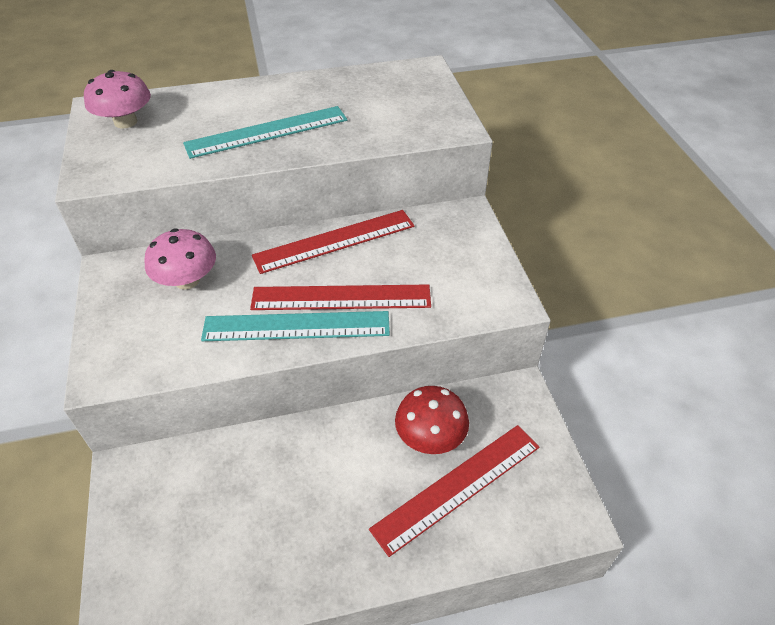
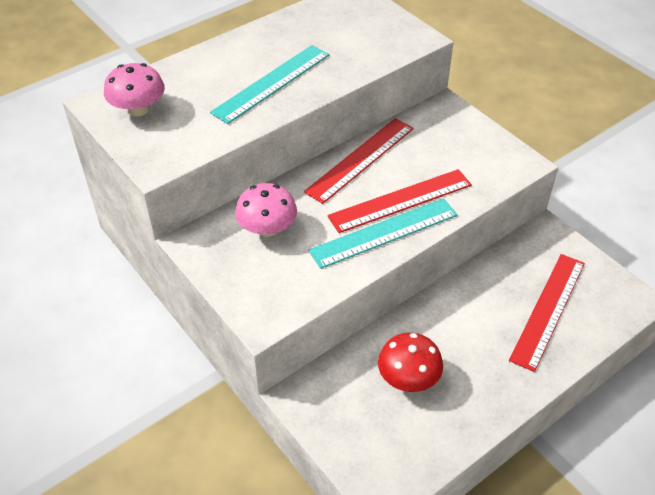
camera: 25 degrees left, 0 degrees up
(430, 436) = (507, 284): red mushroom -> red mushroom (408, 378)

